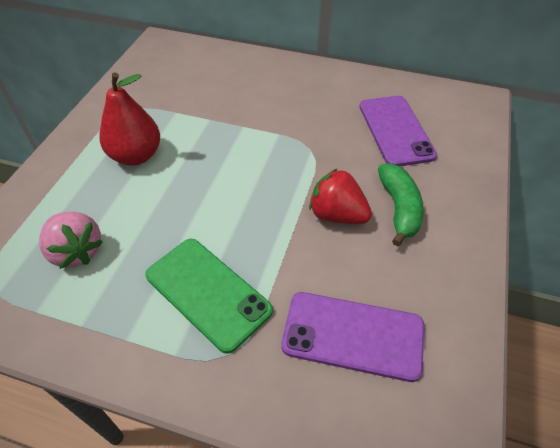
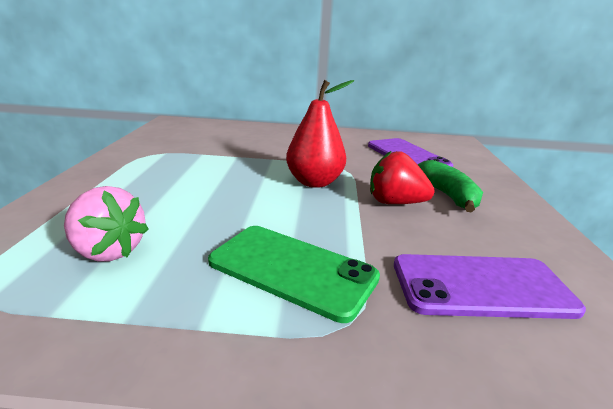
camera: 15 degrees left, 25 degrees down
(136, 156) = (168, 179): red pear -> red pear (314, 182)

